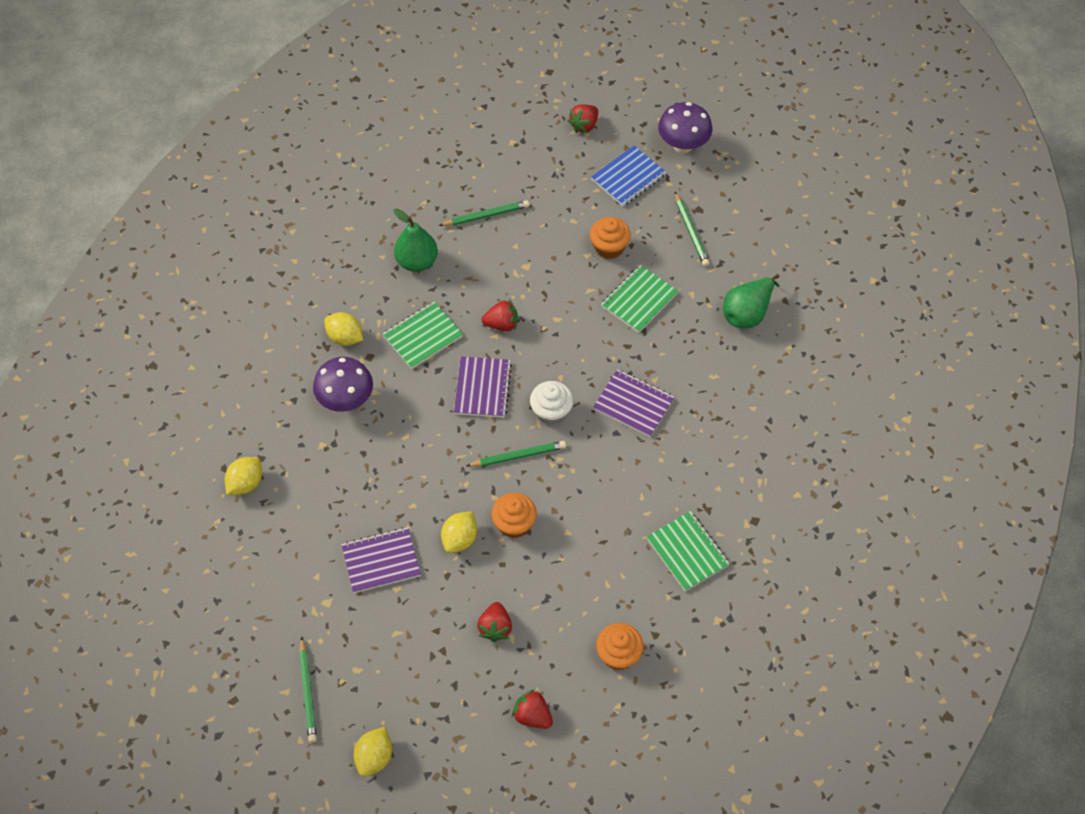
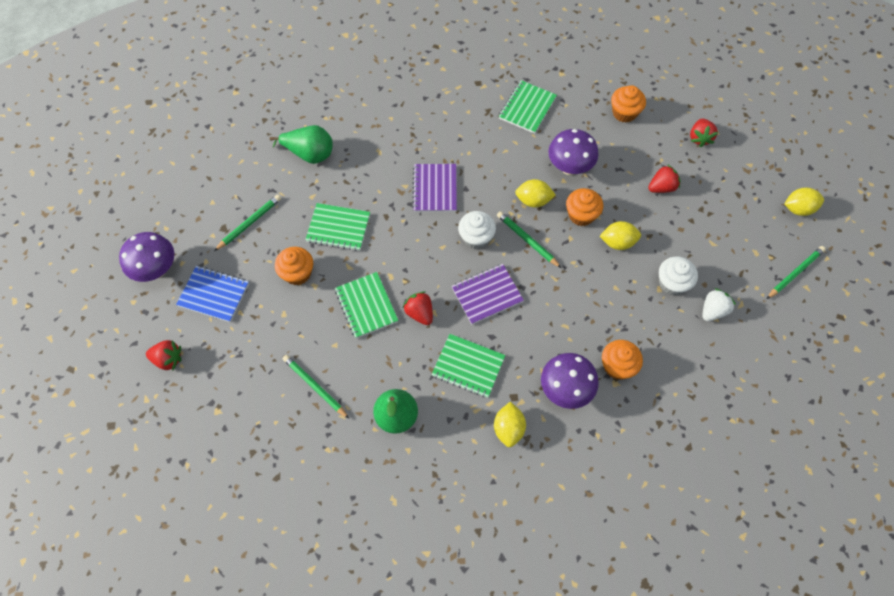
camera: 120 degrees left, 5 degrees up
(246, 483) = (688, 420): yellow lemon -> yellow lemon (533, 201)
(327, 579) = (713, 310): none -> white strawberry
(336, 456) = (617, 366): none -> orange cupcake
(381, 561) = (672, 283): purple notebook -> white cupcake
(538, 286) = (366, 306): none -> green notebook
(580, 548) = (569, 167): none -> purple mushroom

